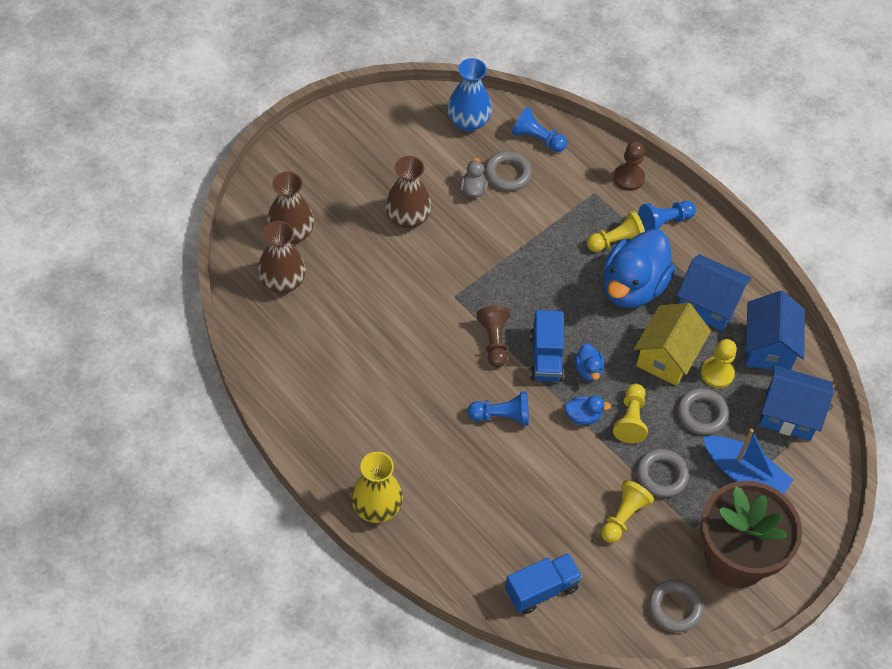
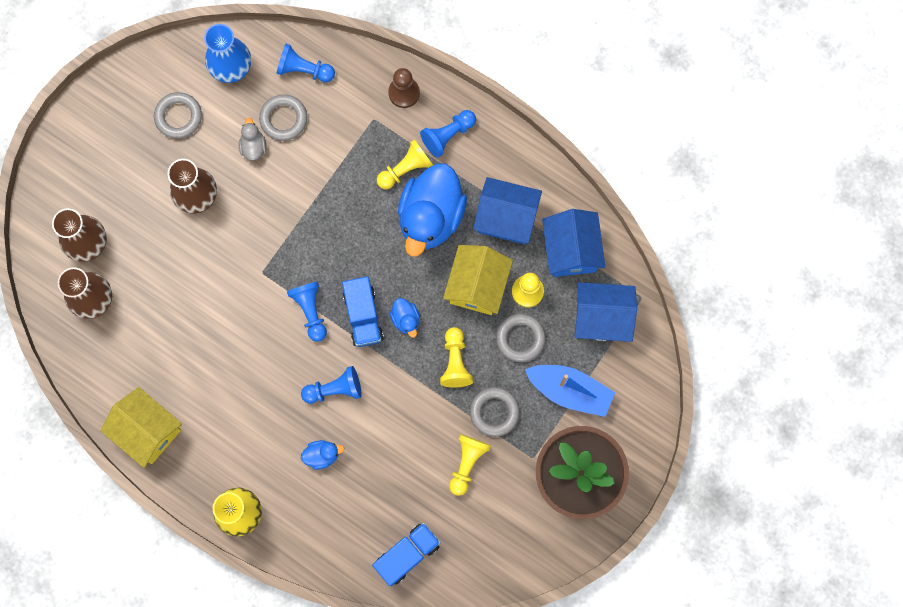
camera: 10 degrees left, 20 degrees up
(303, 409) = (147, 431): none -> yellow house
(494, 341) = (310, 311): brown pawn -> blue pawn
(583, 416) = (410, 370): blue duck -> blue duck (322, 455)
(674, 607) = (529, 541): grey ring -> grey ring (178, 117)

